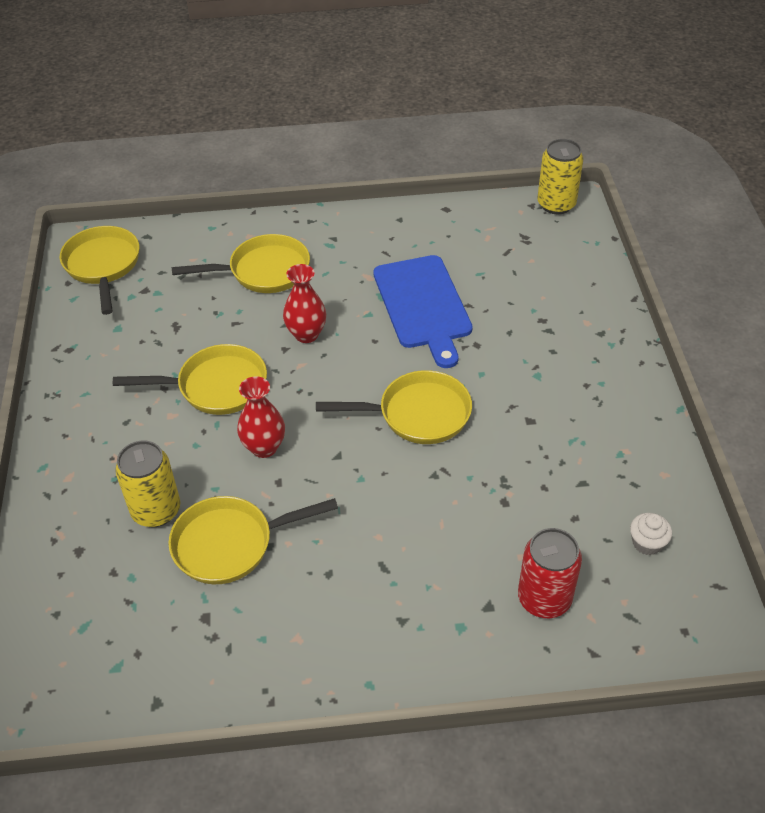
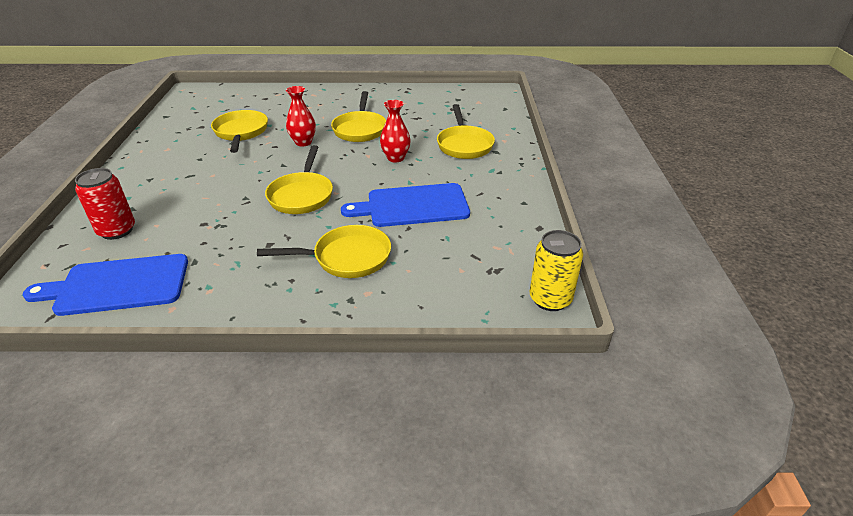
camera: 95 degrees right, 10 degrees down
(103, 266) = (476, 97): yellow pan -> yellow pan (347, 258)
(156, 510) = (277, 114): yellow can -> none
(647, 543) = (118, 285): white cupcake -> blue cutting board

